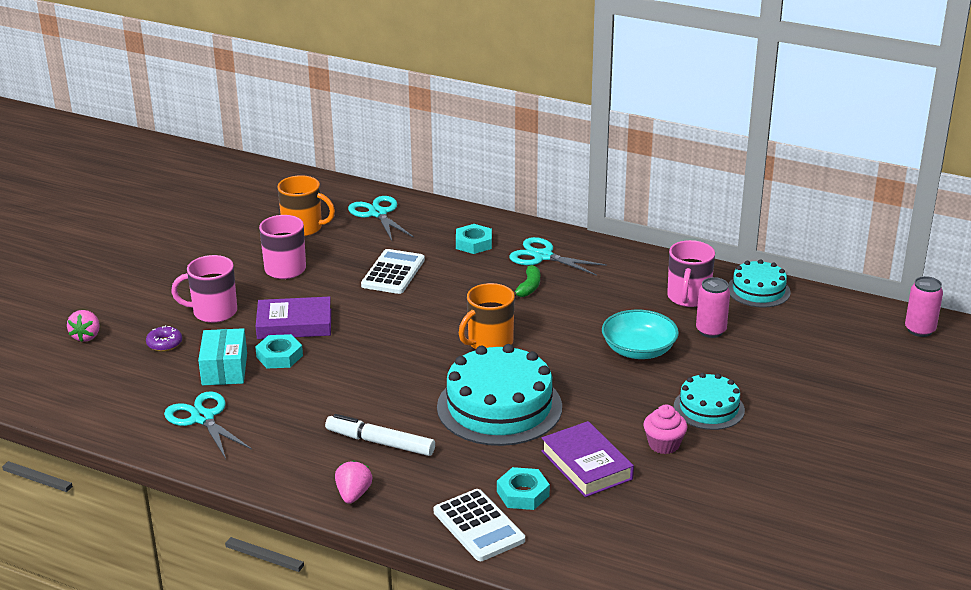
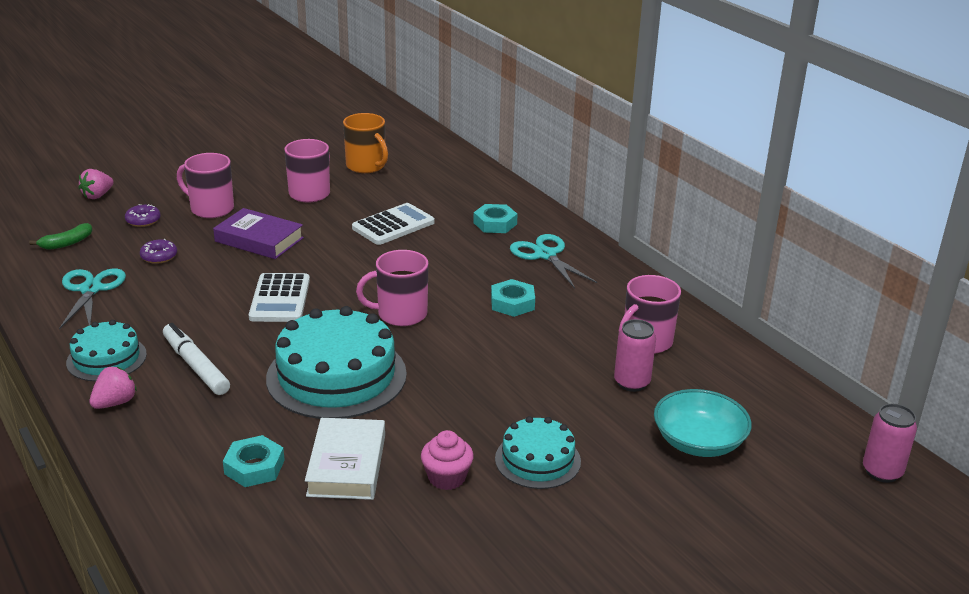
camera: 30 degrees right, 0 degrees up
(224, 369) = (159, 256): turquoise box -> purple donut
(279, 356) = (213, 261): turquoise nut -> turquoise nut (512, 303)
(378, 213) = (442, 173): turquoise scissors -> none
(478, 526) = (177, 480): white calculator -> white calculator (280, 299)
(489, 342) = (401, 314): orange mug -> pink mug
(529, 287) = (498, 278): green banana -> green banana (67, 243)
(586, 465) = (347, 465): purple book -> white book
(639, 350) = (534, 374): turquoise bowl -> turquoise bowl (698, 442)
(758, 290) = (732, 361): turquoise cake -> turquoise cake (106, 358)

